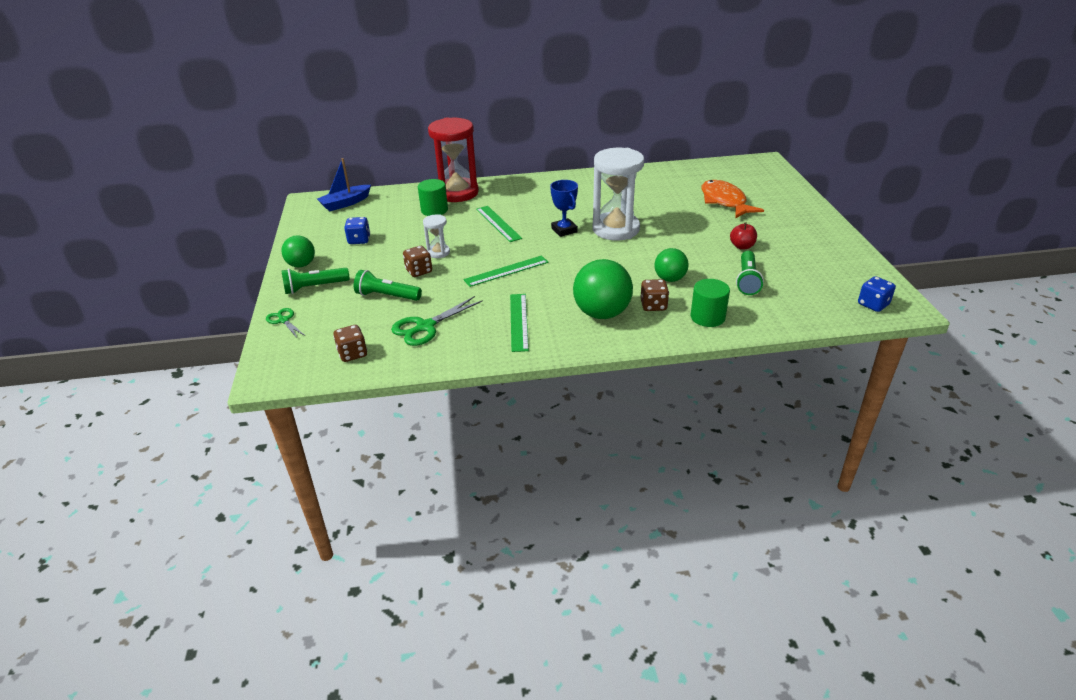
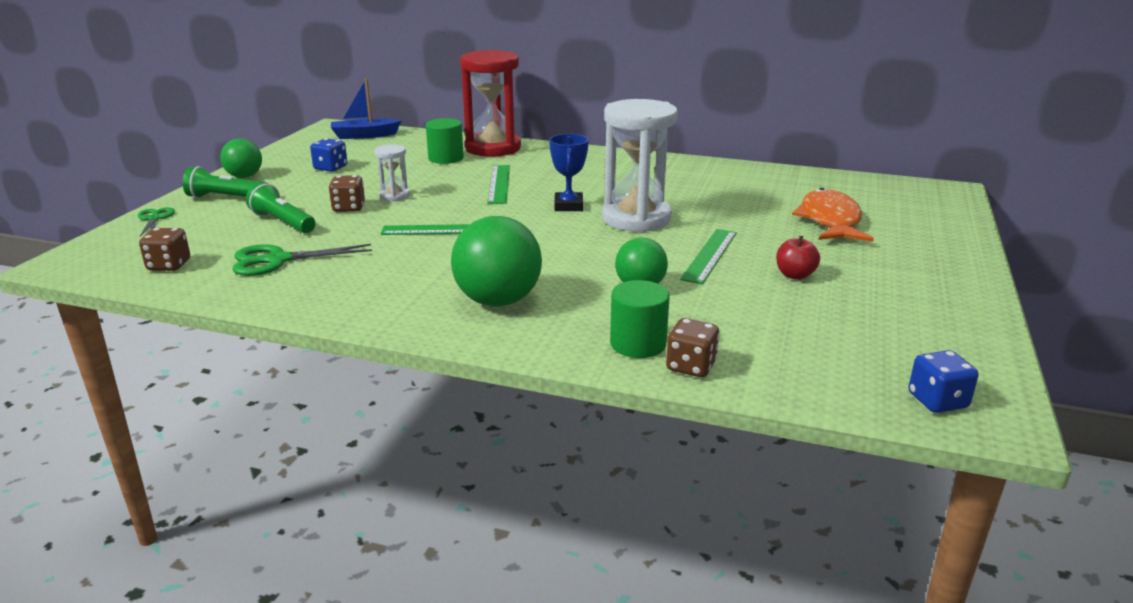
camera: 25 degrees right, 10 degrees down
(519, 321) = (385, 282): green ruler -> green ruler (709, 255)
(653, 305) = (578, 310): brown dice -> brown dice (691, 366)
(747, 280) = (754, 316): green flashlight -> none

